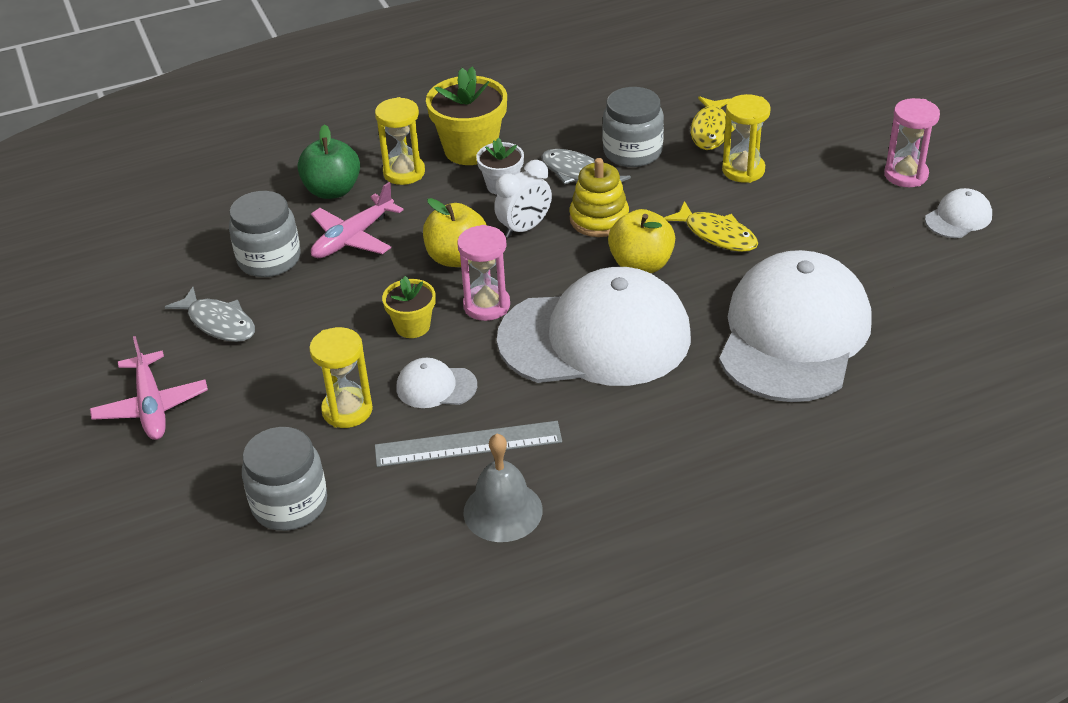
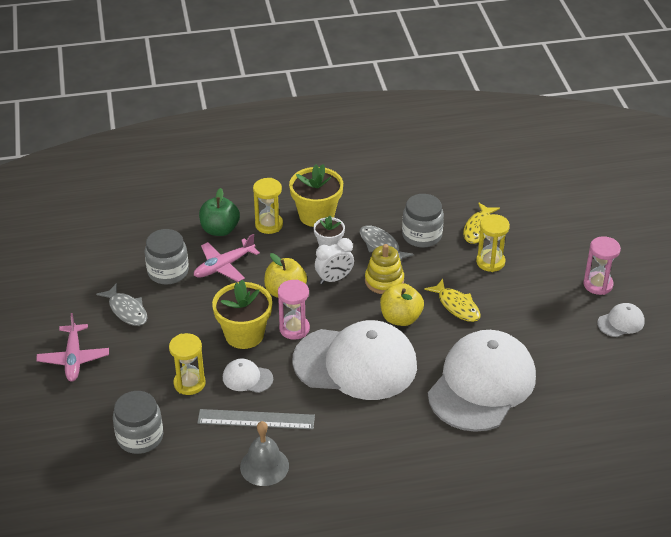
camera: 10 degrees right, 0 degrees up
(412, 326) = (244, 334): yellow flower pot -> yellow flower pot, size x1.75

